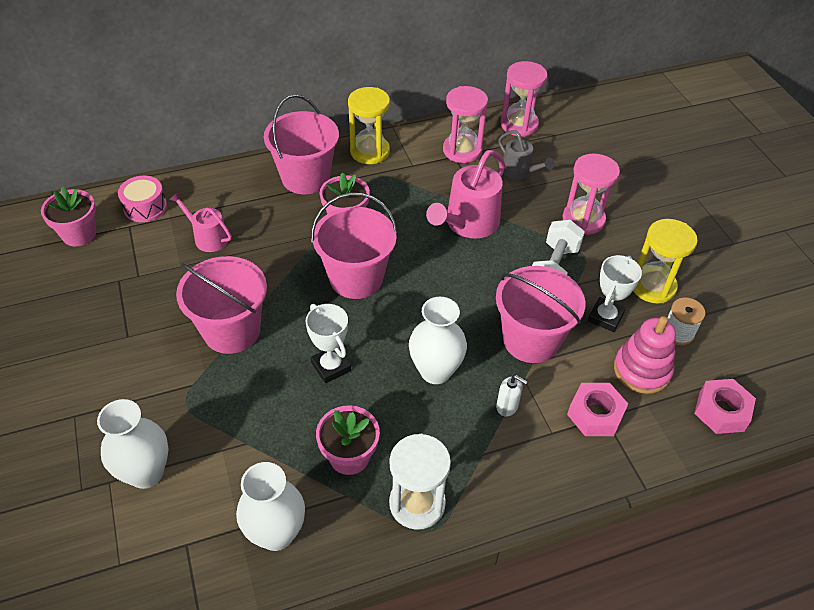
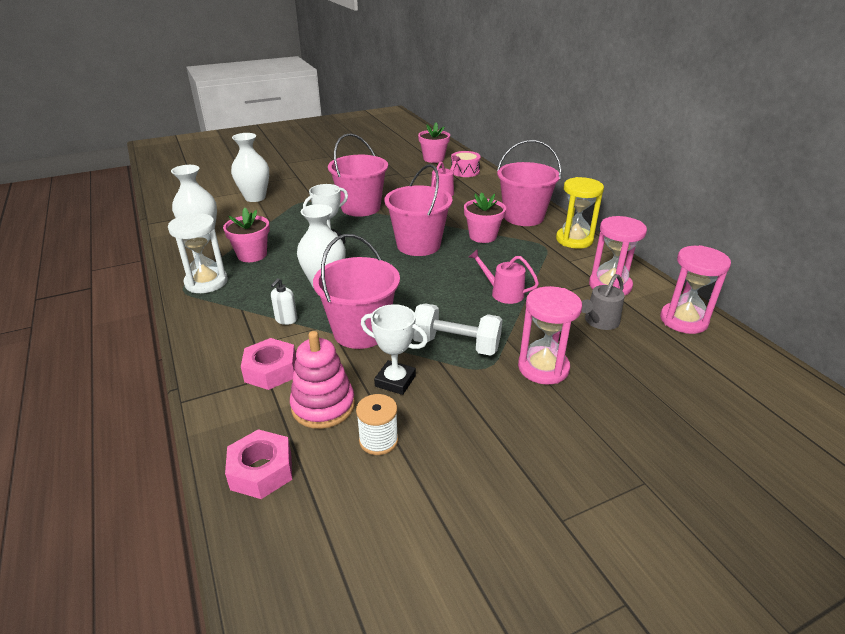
camera: 85 degrees right, 15 degrees down
(468, 223) = (503, 293): pink watering can -> pink watering can, size x0.59
(652, 286) = (450, 422): yellow hourglass -> none

